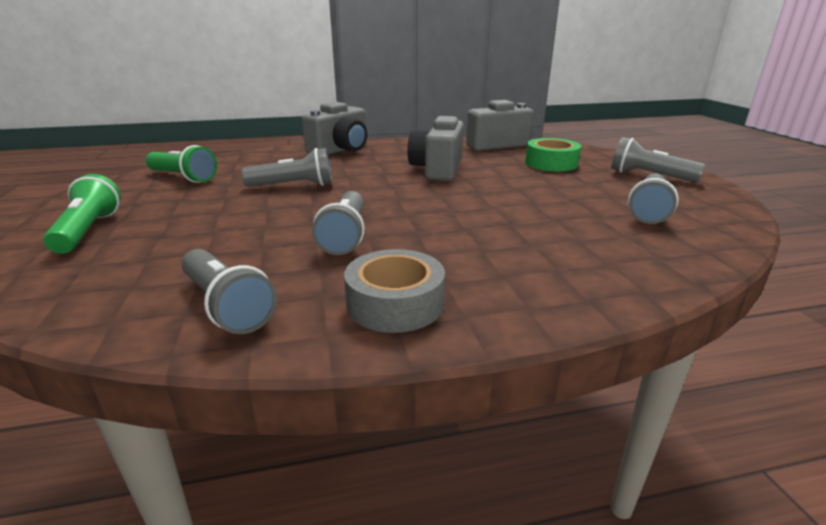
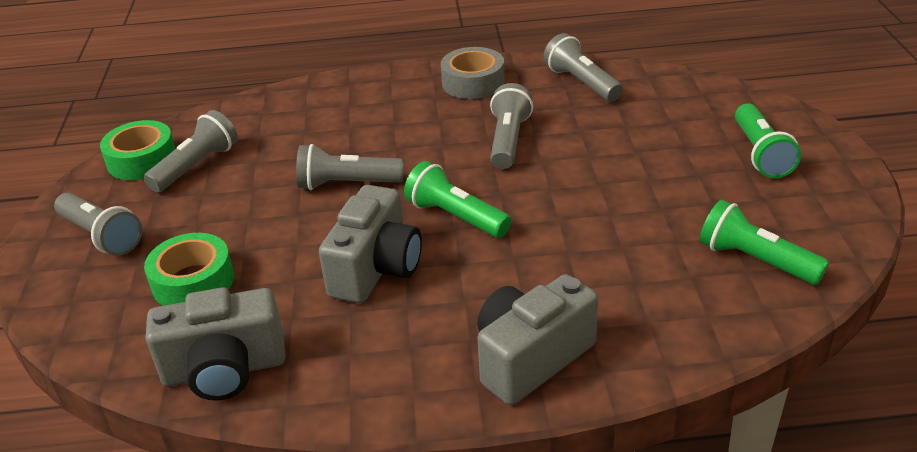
camera: 170 degrees left, 10 degrees up
(294, 186) = (582, 230): grey flashlight -> grey flashlight (347, 184)
(390, 189) = (456, 217): none -> green flashlight
(711, 213) = (142, 160): none -> green tape

